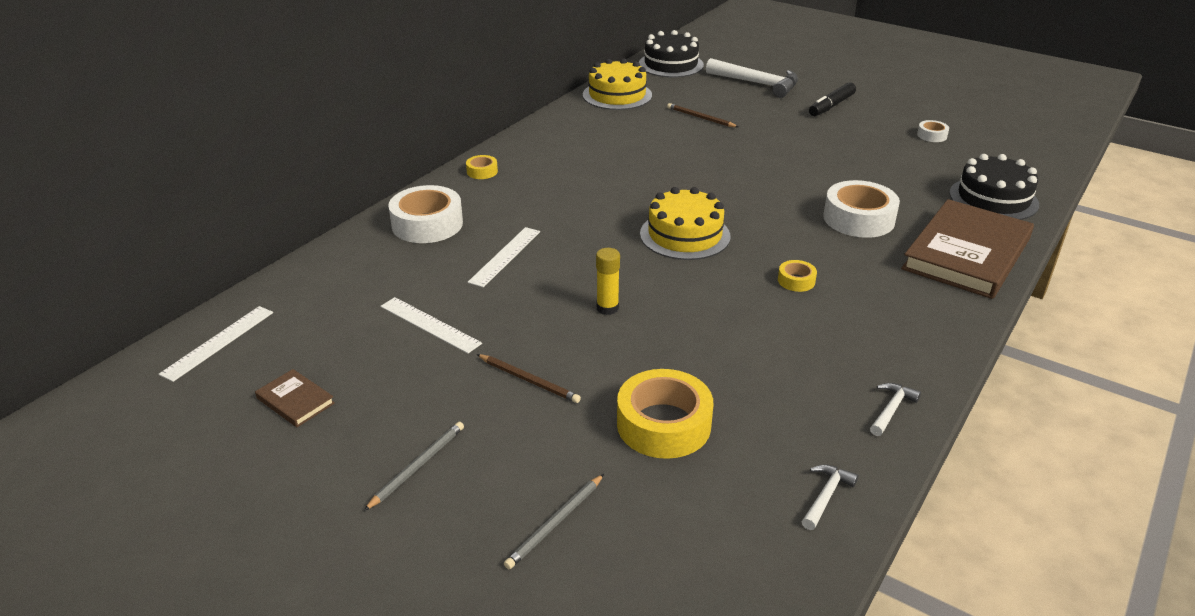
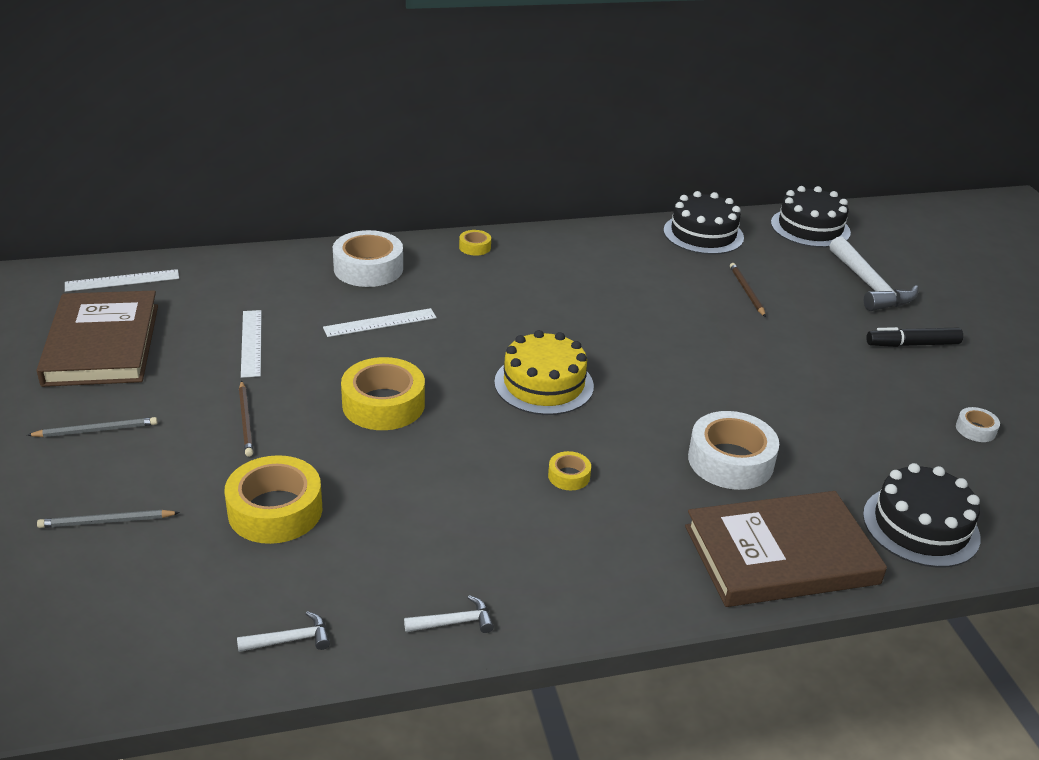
camera: 40 degrees right, 0 degrees up
(295, 401) = (102, 344): brown book -> brown book, size x2.39
(607, 308) = (383, 404): yellow glue stick -> yellow tape
(617, 95) = (703, 234): yellow cake -> black cake

